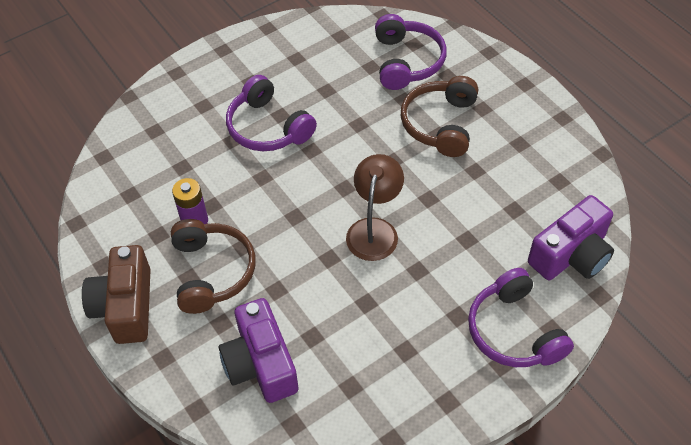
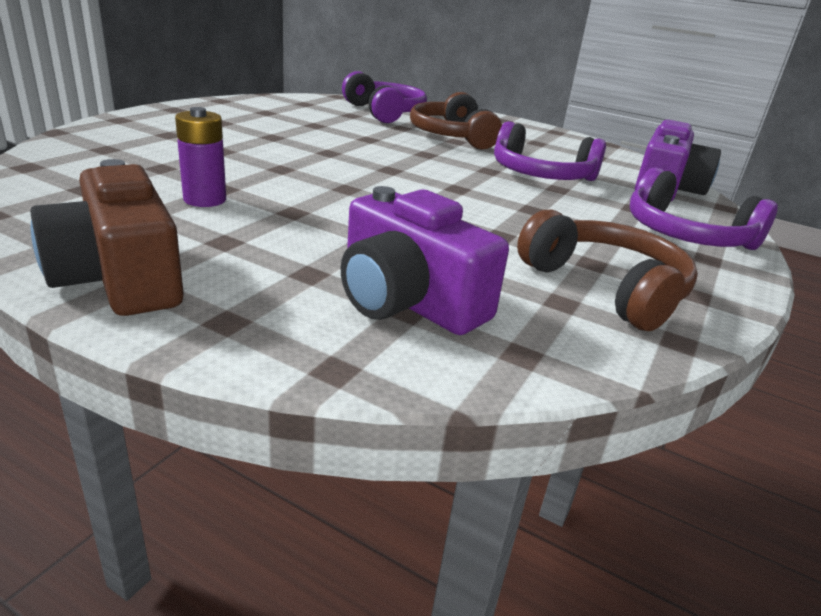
camera: 30 degrees left, 25 degrees down
(212, 272) = (261, 233): brown headphones -> brown headphones (606, 287)
(268, 127) = (263, 143): purple headphones -> purple headphones (541, 175)
(374, 229) = (453, 189): brown lamp -> none

